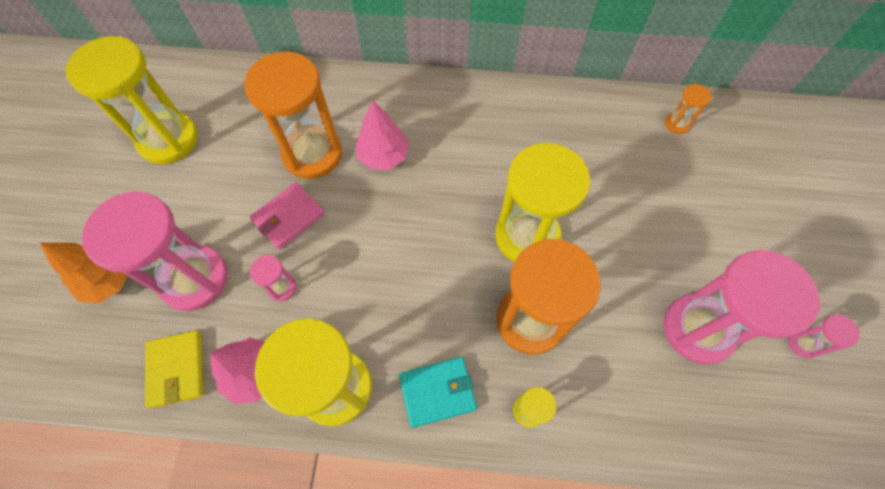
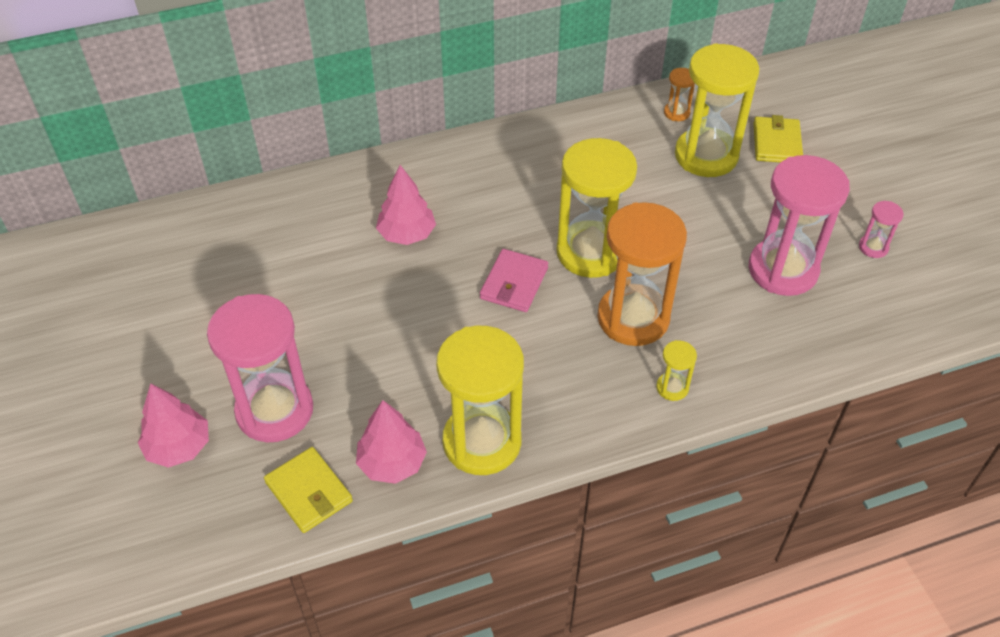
camera: 25 degrees left, 15 degrees down
(109, 280) = (179, 447): orange tree -> pink tree
(168, 139) = (156, 299): yellow hourglass -> yellow hourglass (706, 156)
(282, 287) = (374, 382): pink hourglass -> none
(289, 217) = (341, 321): pink wallet -> pink wallet (514, 283)
(312, 154) = (330, 257): orange hourglass -> none
(437, 392) = (581, 406): turquoise wallet -> none
(758, 190) = (776, 143): none -> yellow wallet

